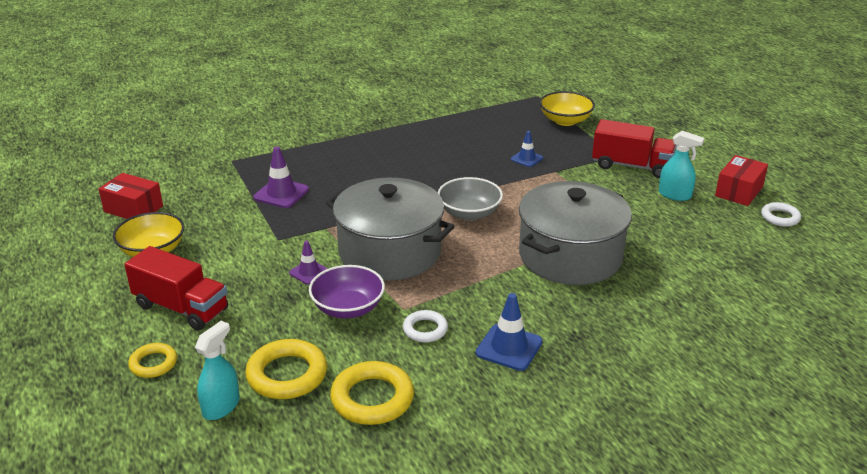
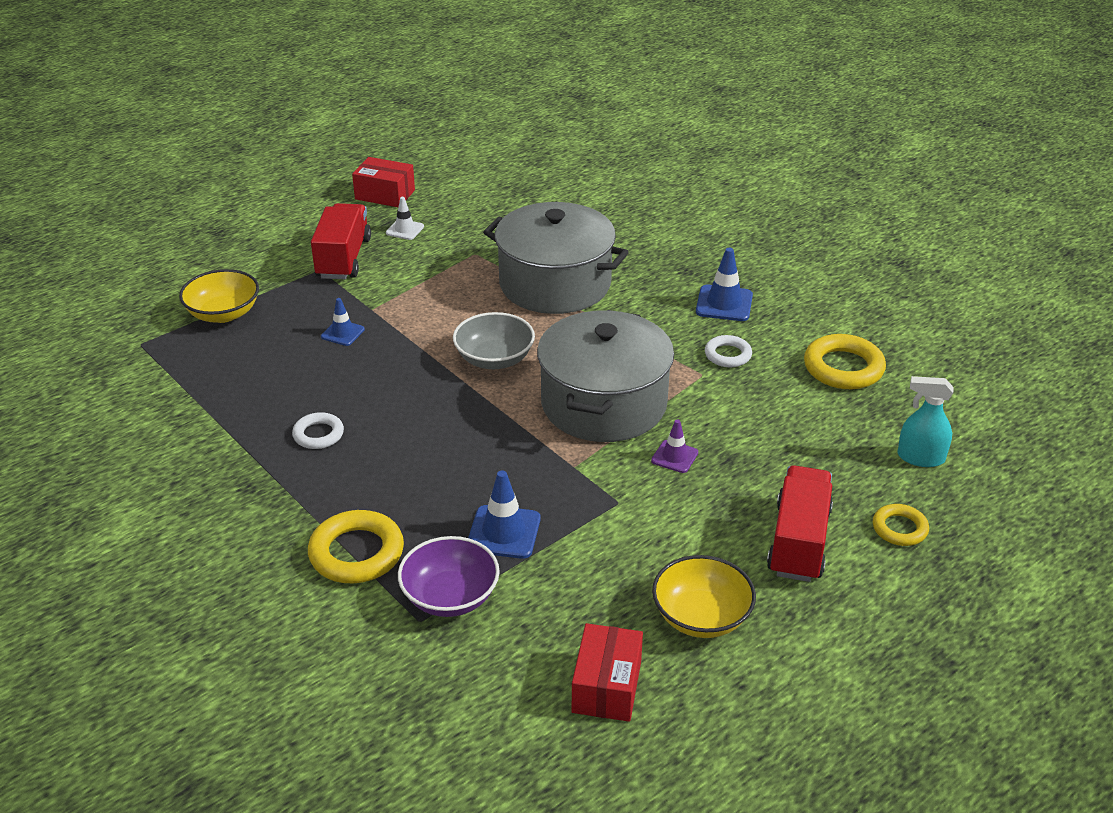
camera: 105 degrees left, 5 degrees up
(281, 194) = (504, 532): purple traffic cone -> blue traffic cone
(287, 374) = (849, 427): yellow ring -> yellow ring (356, 553)
(348, 308) = (723, 412): purple bowl -> purple bowl (450, 596)
(675, 195) = (405, 230): turquoise spray bottle -> white traffic cone
(780, 217) = (431, 174): white ring -> white ring (318, 434)

